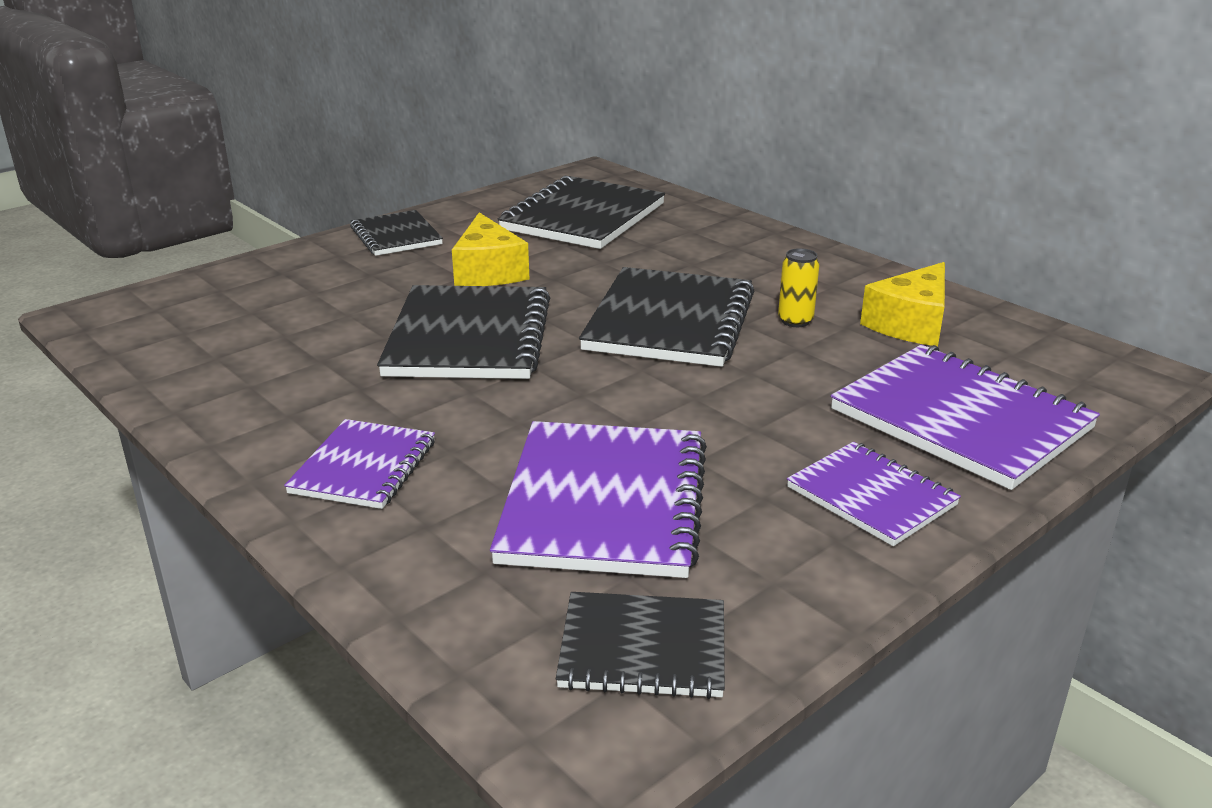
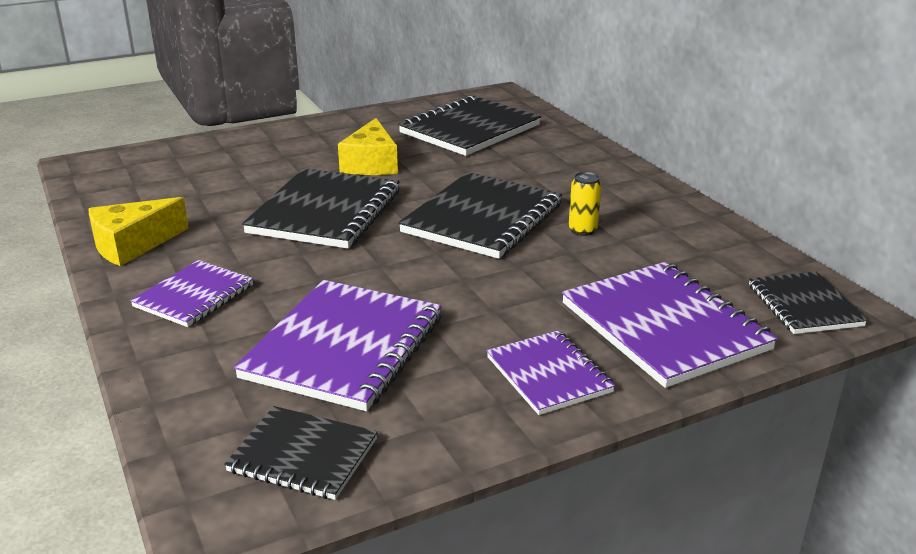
camera: 15 degrees right, 0 degrees up
(396, 236) = (321, 130): black notebook -> black notebook (804, 305)
(910, 323) = (677, 244): yellow cheese -> yellow cheese (132, 245)

